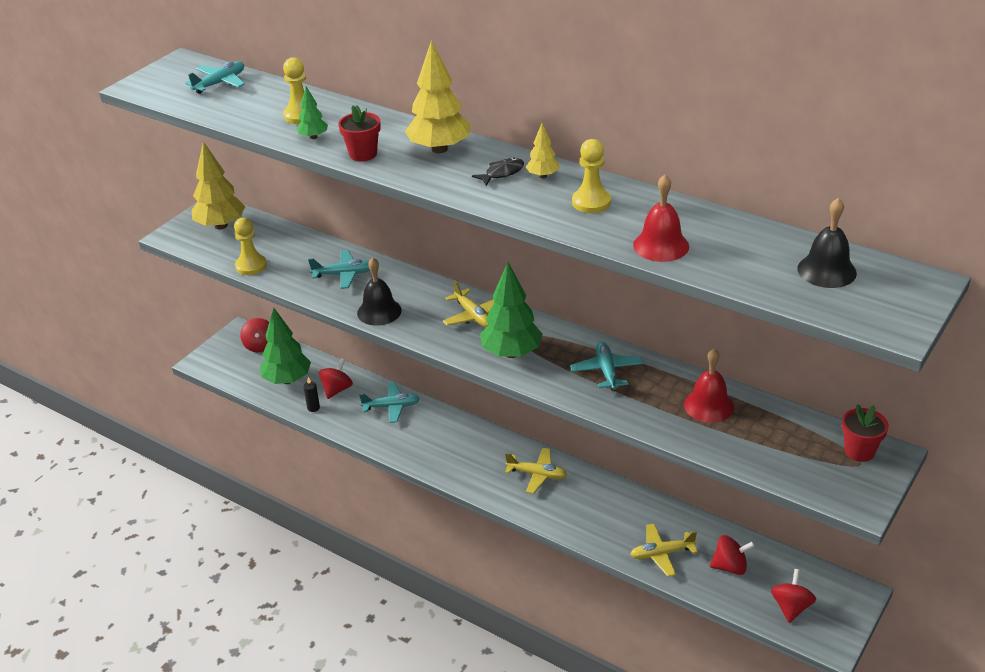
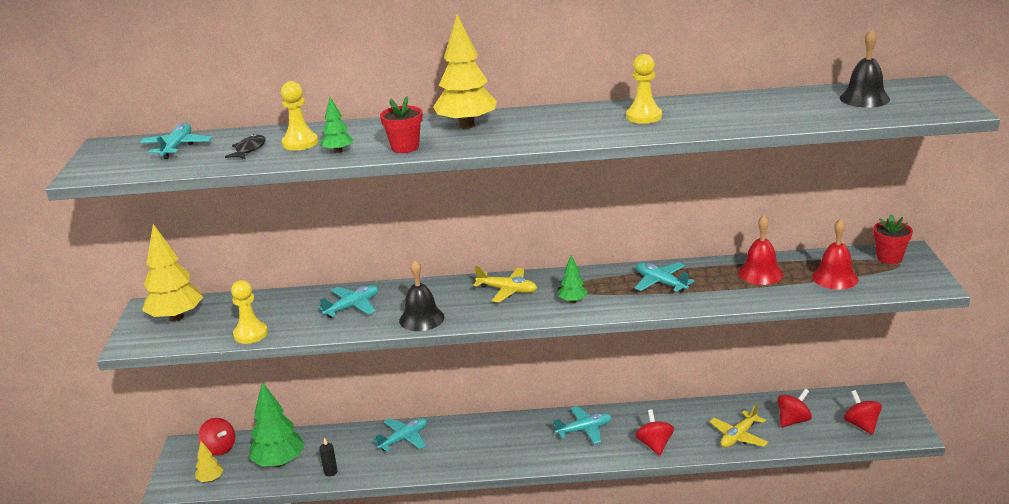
camera: 35 degrees left, 10 degrees down
(337, 389) = (337, 448): red spinning top -> red spinning top (654, 445)
(502, 173) = (545, 123): black fish -> black fish (249, 149)
(511, 353) = (573, 301): green tree -> green tree, size x0.50
(537, 475) = (584, 430): yellow plane -> turquoise plane
(542, 176) = (579, 115): yellow tree -> yellow tree (210, 479)
(661, 245) = (737, 121): red bell -> red bell (834, 278)

